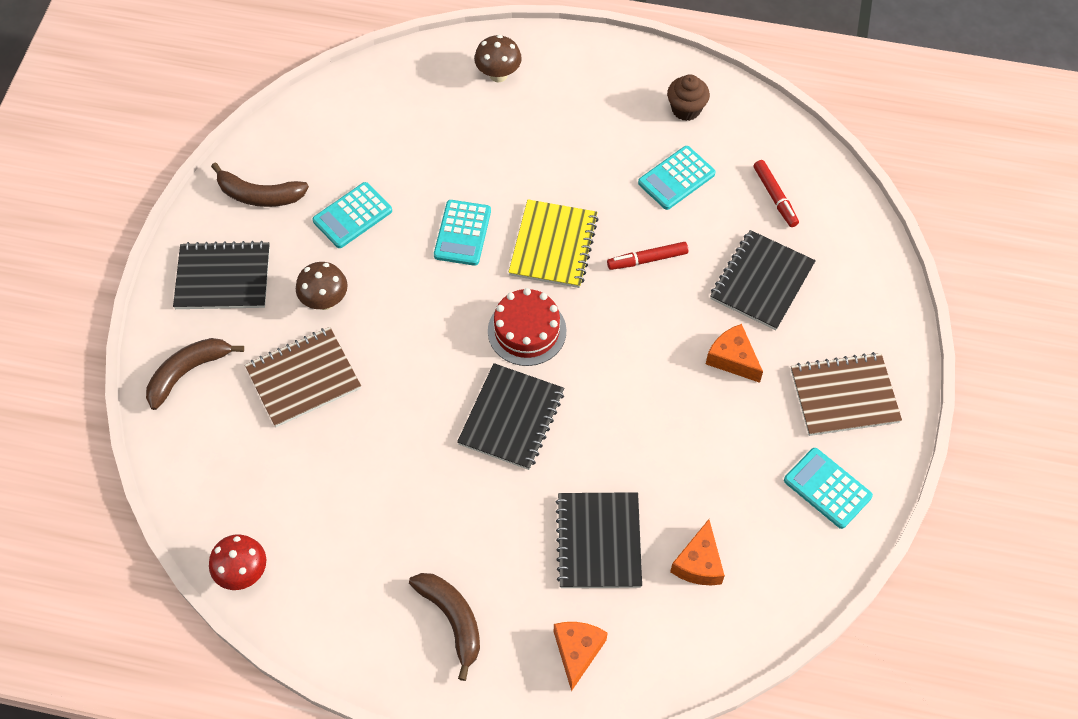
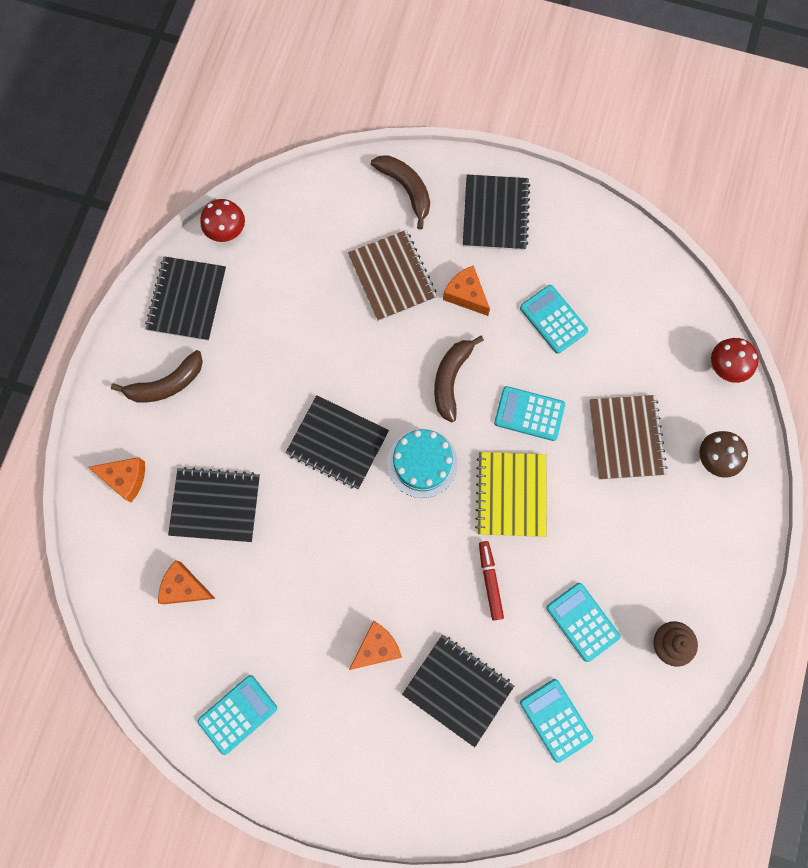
camera: 95 degrees right, 15 degrees up
(259, 195) = (579, 242): brown banana -> brown banana (451, 379)
(325, 301) = (466, 295): brown mushroom -> orange cheese
(338, 610) = (187, 300): none -> black notebook
(401, 66) = (725, 368): none -> red mushroom
(527, 331) = (422, 463): red cake -> turquoise cake
(553, 245) = (511, 495): yellow notebook -> yellow notebook turned 75 degrees clockwise
(775, 197) = (555, 720): red marker -> turquoise calculator
(844, 396) = (328, 748): brown notebook -> brown notebook (626, 438)

